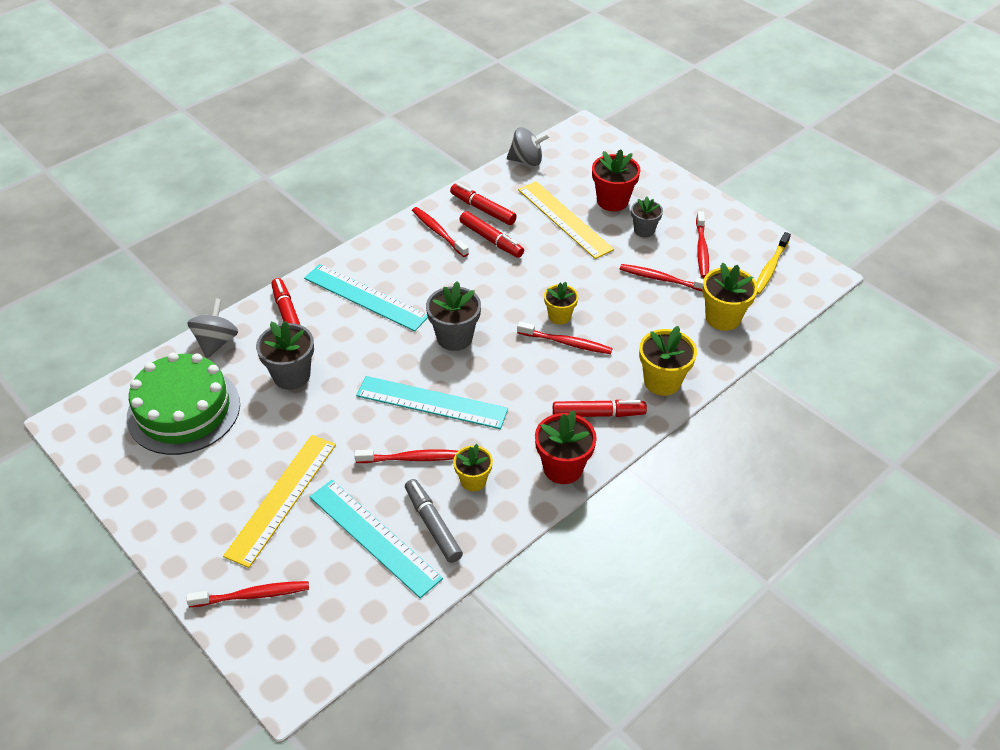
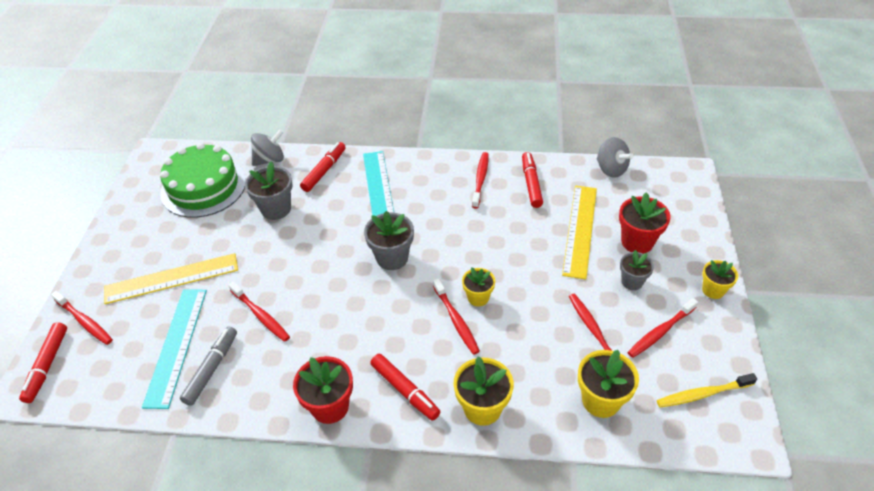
camera: 50 degrees right, 0 degrees up
(432, 402) = (320, 289): turquoise ruler -> none
(473, 481) = (270, 362): yellow flower pot -> yellow flower pot (713, 290)
(491, 240) = (507, 209): red marker -> red marker (47, 365)

